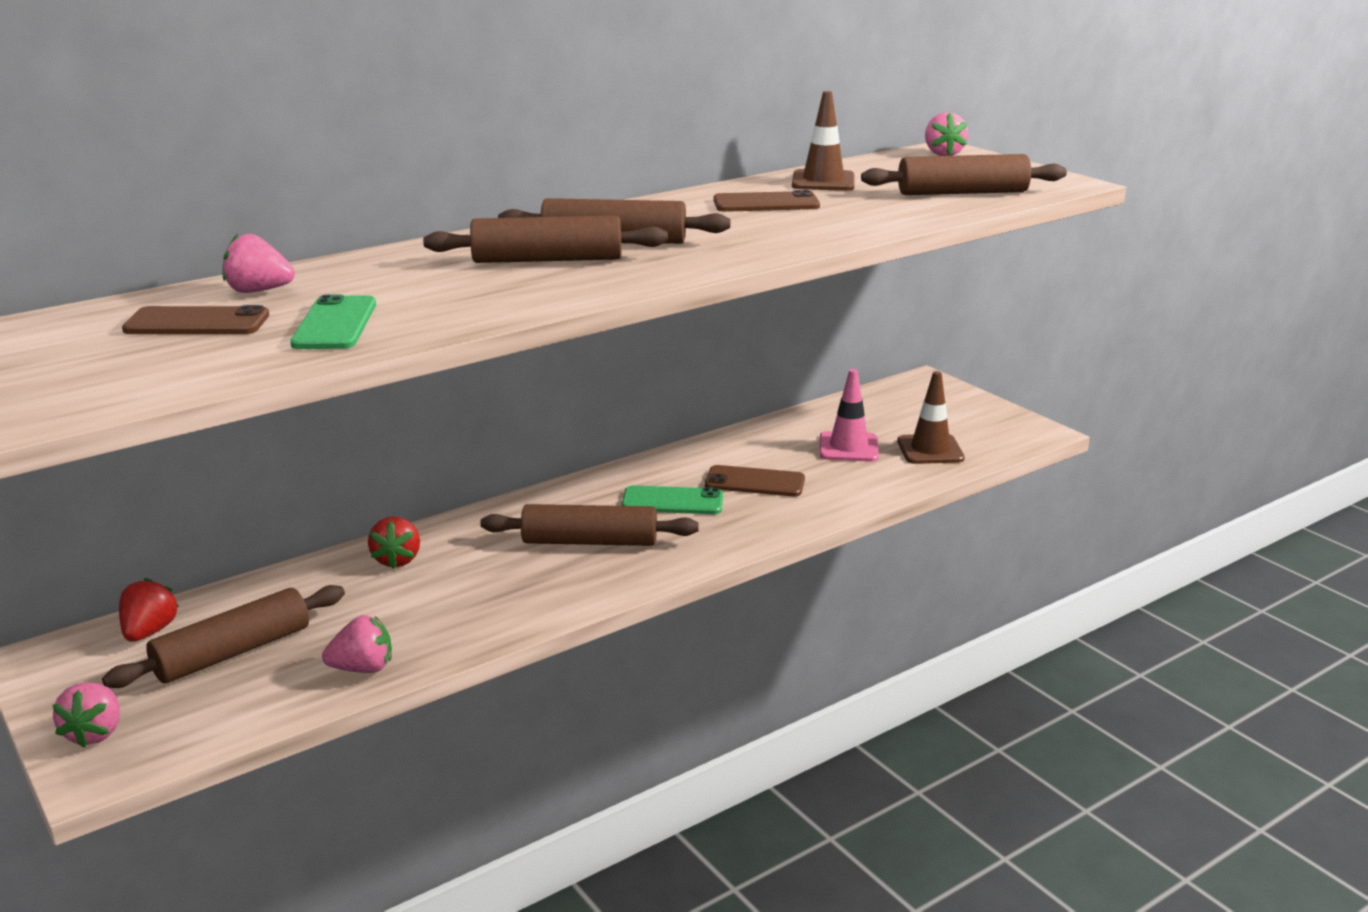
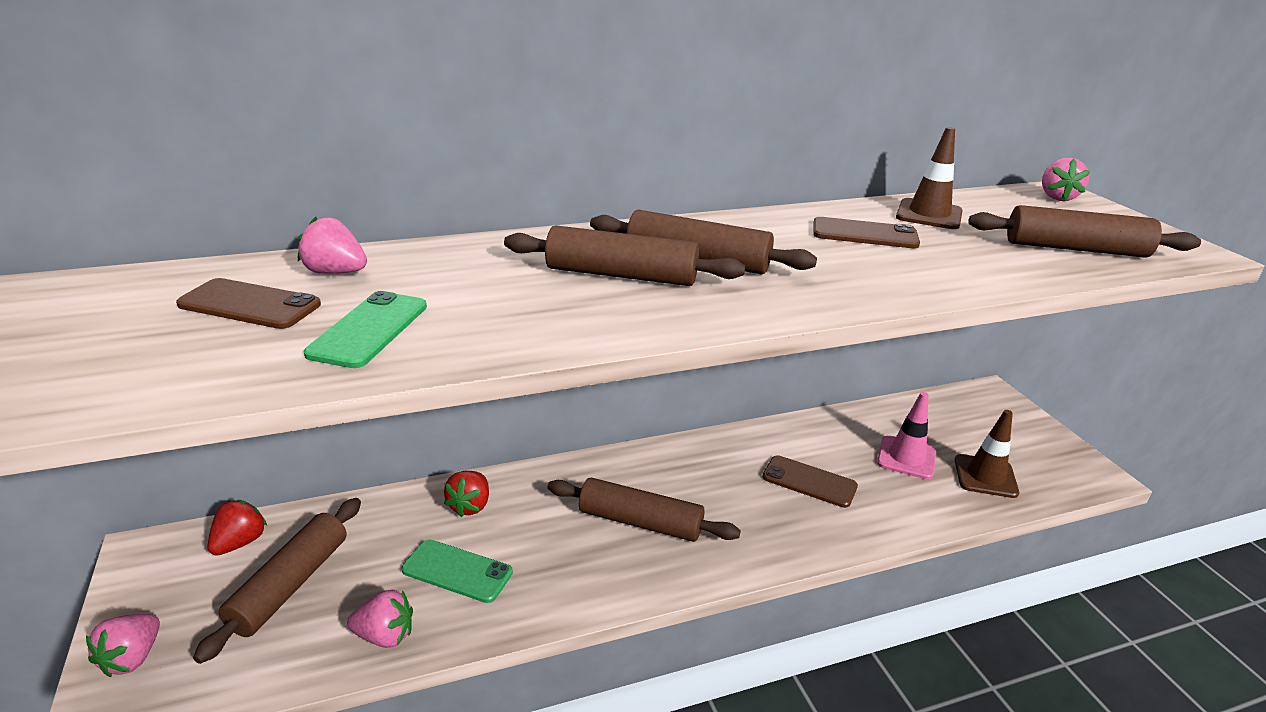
camera: 15 degrees right, 5 degrees up
(232, 652) = (290, 585): brown rolling pin -> brown rolling pin turned 45 degrees counterclockwise
(672, 501) = (728, 489): green phone -> green phone (457, 571)

